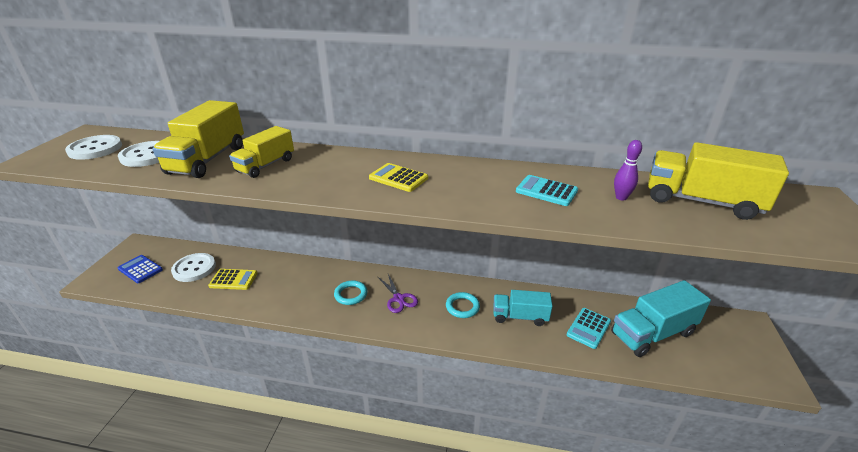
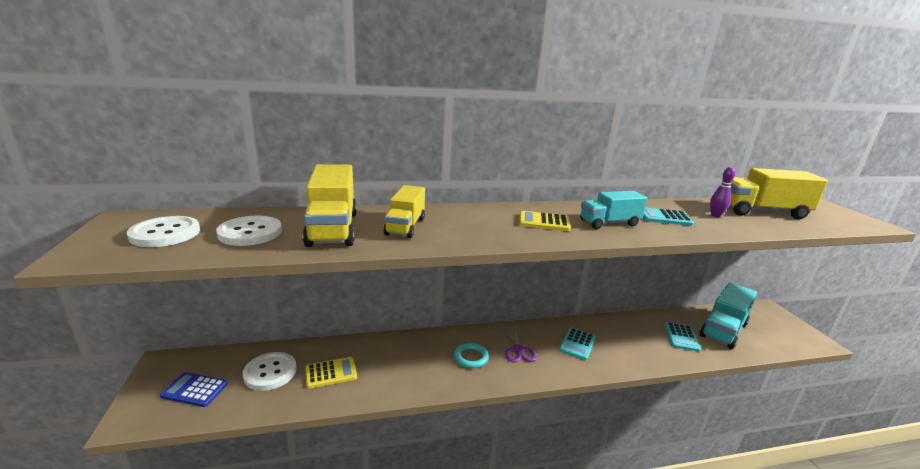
camera: 25 degrees left, 10 degrees down
(399, 299) = (518, 350): purple scissors -> purple scissors turned 45 degrees clockwise
(462, 307) = (577, 344): turquoise ring -> turquoise calculator
(520, 317) = (627, 341): turquoise truck -> turquoise truck (609, 223)

